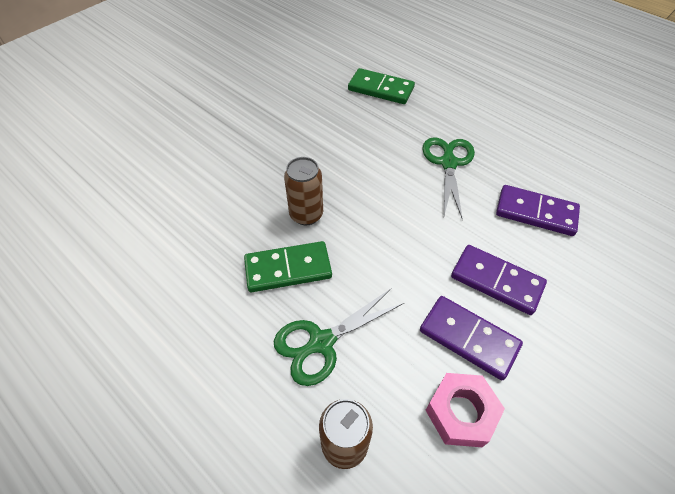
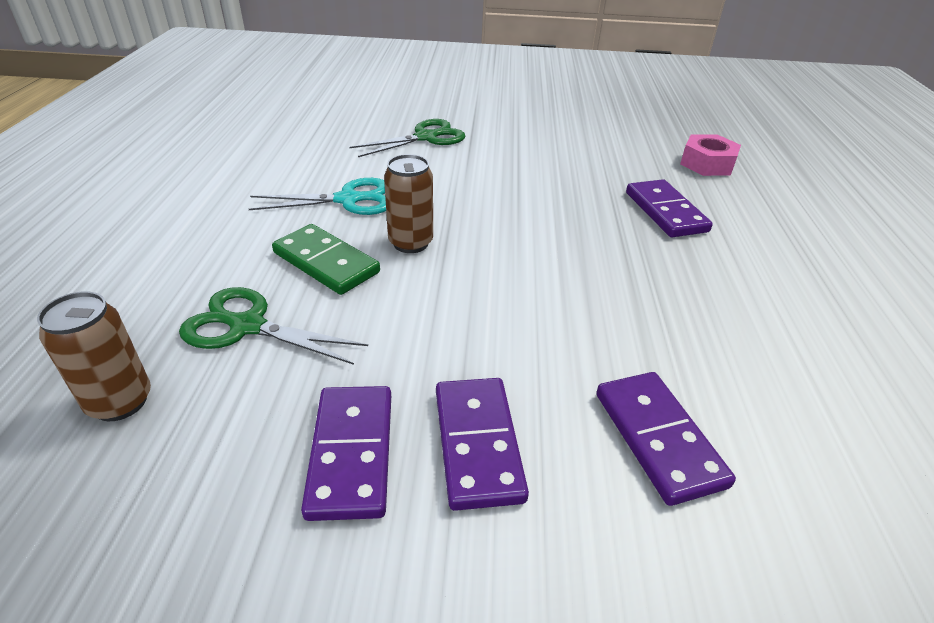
camera: 50 degrees right, 15 degrees down
(222, 219) = (348, 200): none -> turquoise scissors
(380, 89) = (665, 212): green domino -> purple domino
(448, 163) = (628, 312): green scissors -> green scissors (426, 137)
(461, 413) = (223, 495): pink nut -> pink nut (707, 164)

